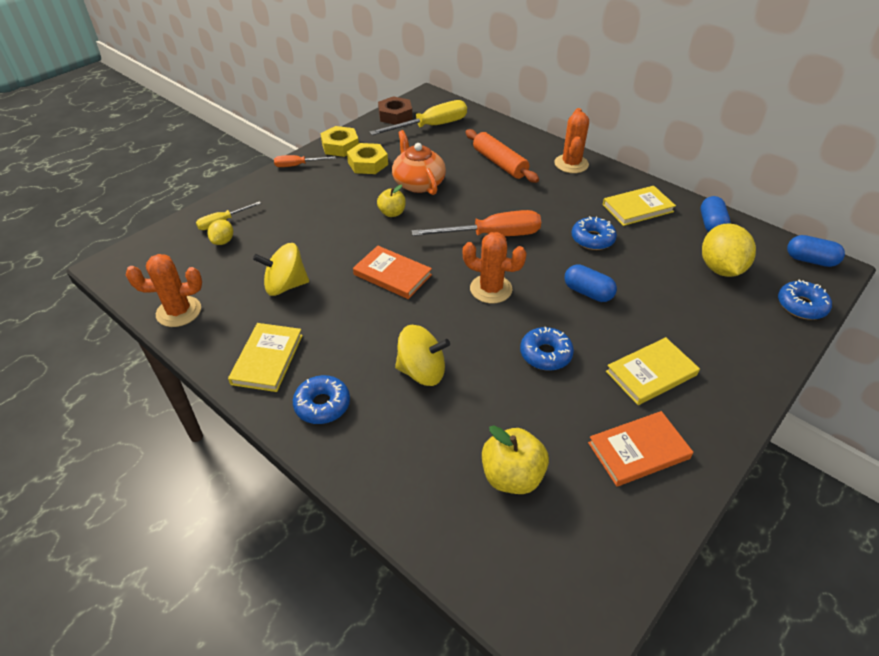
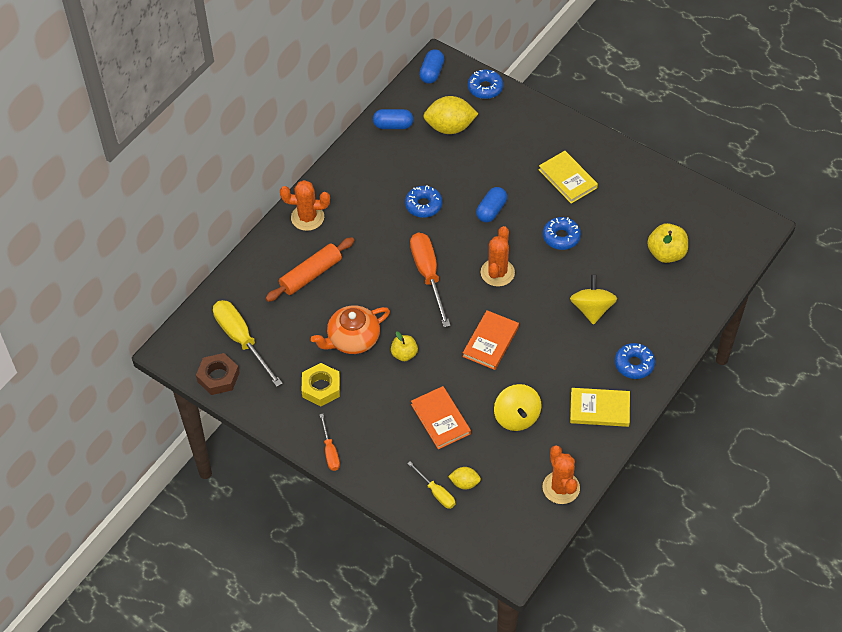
camera: 95 degrees left, 10 degrees up
(340, 146) = (288, 419): yellow nut -> none
(637, 208) = (375, 172): yellow book -> none
(638, 450) = (633, 190): orange book -> orange book (440, 419)

